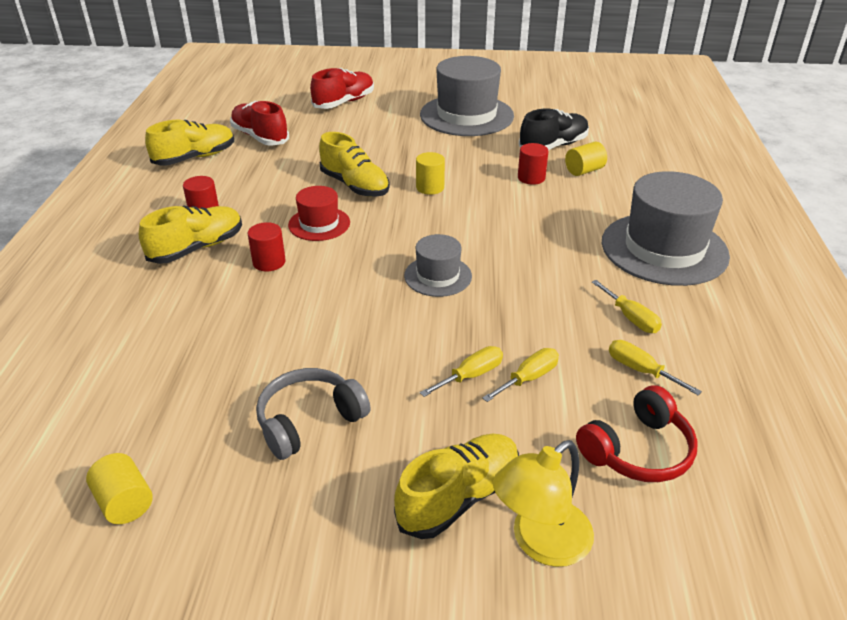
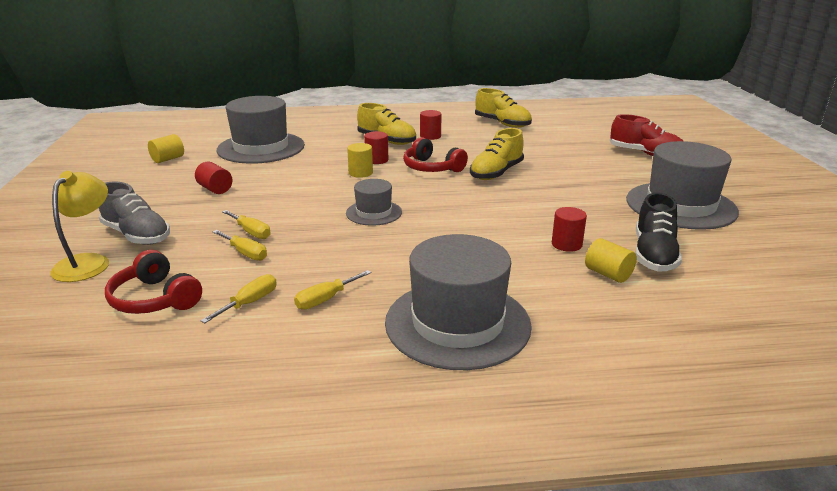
camera: 80 degrees right, 10 degrees down
(143, 375) = (261, 148): none -> grey hat
(260, 137) = (550, 136): red shoe -> none
(309, 421) = (215, 189): grey headphones -> red cylinder
(319, 224) = (432, 168): red hat -> red headphones
(430, 187) = (512, 200): yellow cylinder -> yellow cylinder (360, 173)
(459, 497) = (137, 235): yellow shoe -> grey shoe
(540, 542) = (88, 262): yellow lamp -> yellow lamp turned 60 degrees clockwise
(553, 146) = (653, 254): black shoe -> black shoe turned 60 degrees clockwise

